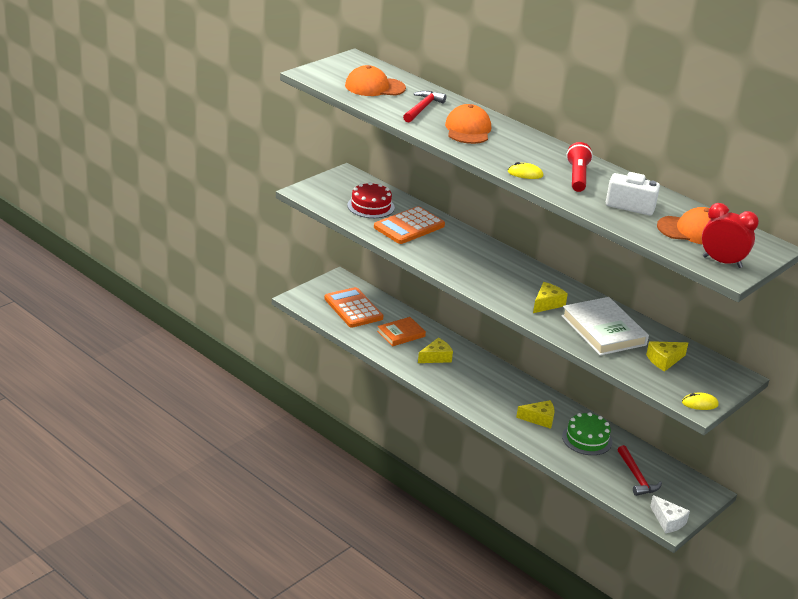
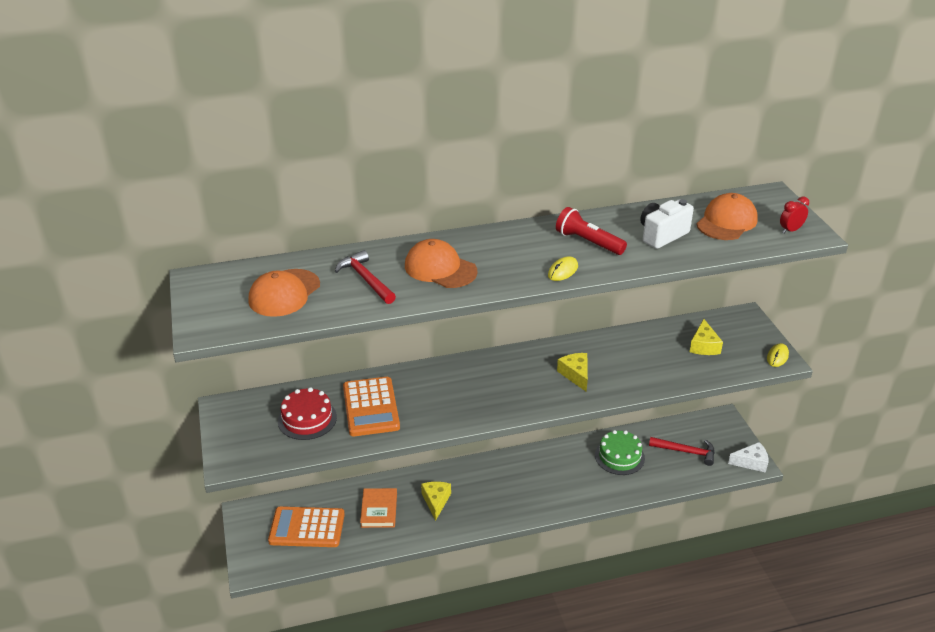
camera: 55 degrees left, 5 degrees up
(539, 419) = (574, 474): yellow cheese -> none
(603, 330) = (639, 360): white book -> none
(722, 262) = (790, 230): red clock -> red clock, size x0.59

